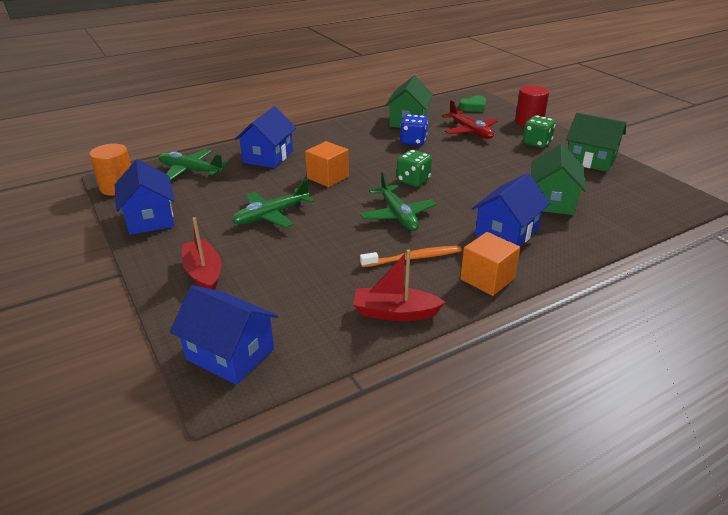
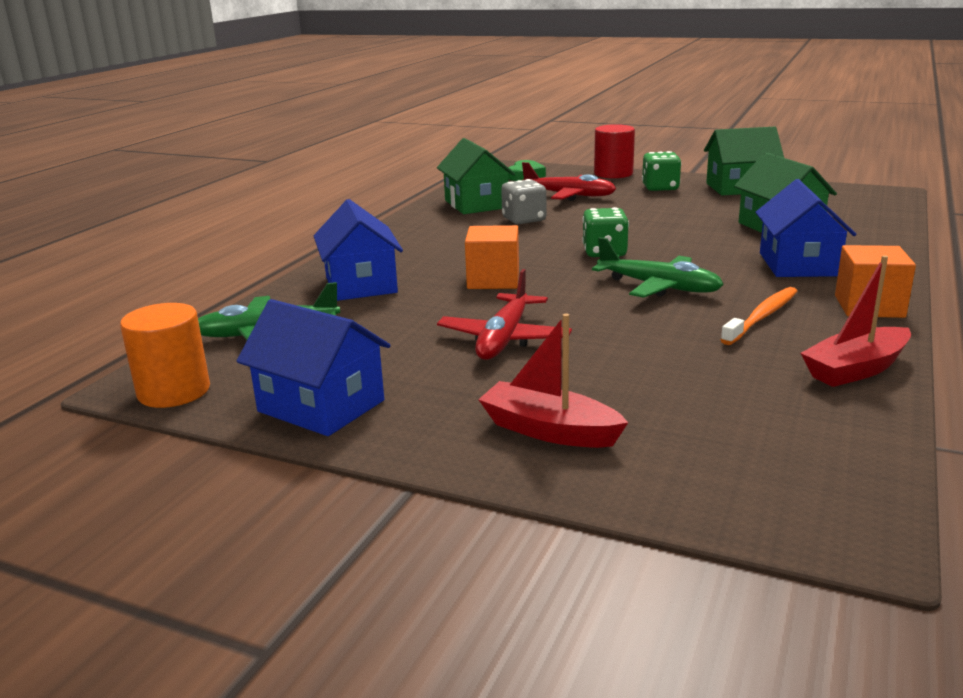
camera: 35 degrees left, 10 degrees down
(230, 354) = (780, 493): blue house -> none
(271, 215) = (504, 339): green plane -> red plane
(413, 141) = (524, 220): blue dice -> grey dice

